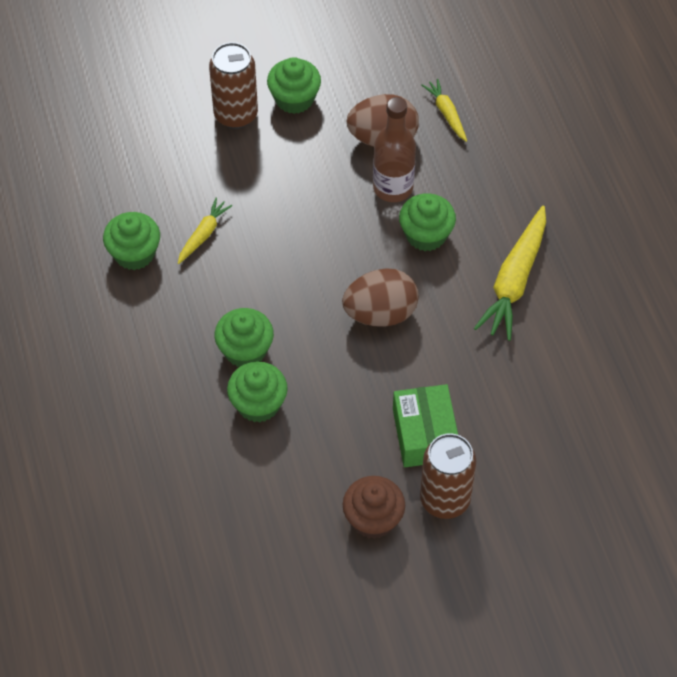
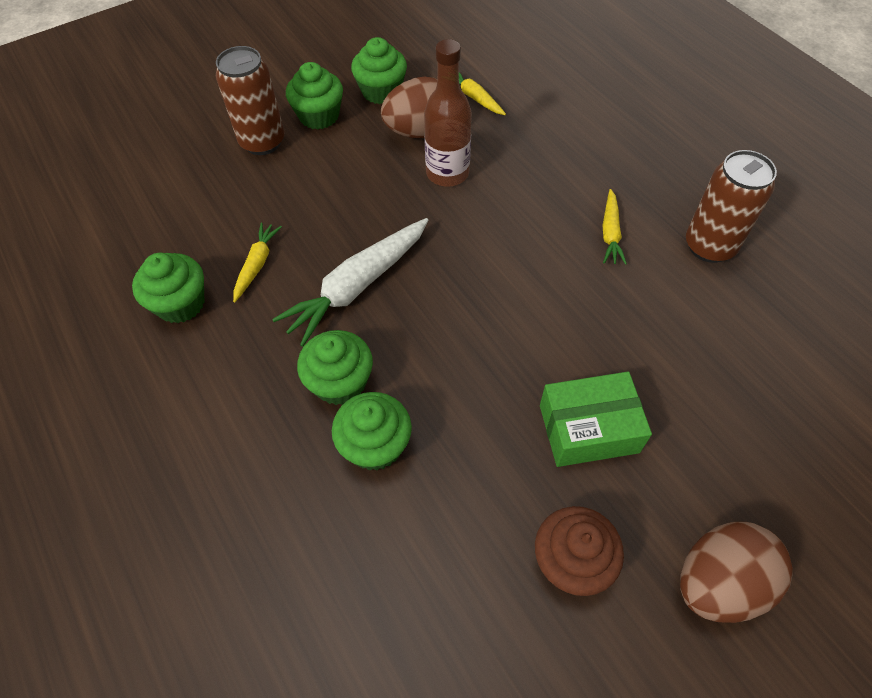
camera: 15 degrees left, 0 degrees up
(281, 274) = (357, 286): none -> white carrot
(380, 313) = (482, 301): brown egg -> brown egg (718, 582)
(424, 434) = (588, 429): green box -> green box turned 75 degrees counterclockwise
(426, 235) = (499, 210): green cupcake -> green cupcake (381, 91)
(445, 499) = (648, 507): brown can -> brown can (709, 246)
(514, 280) = (610, 233): yellow carrot -> yellow carrot, size x0.53

